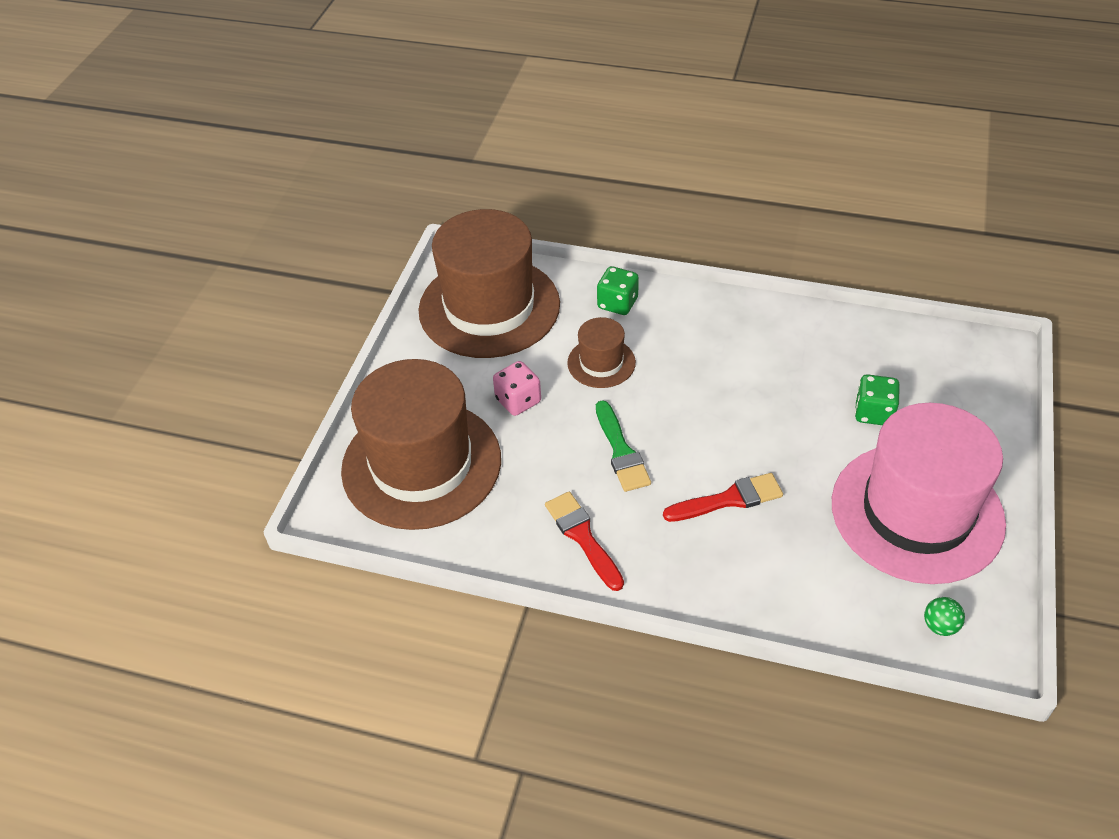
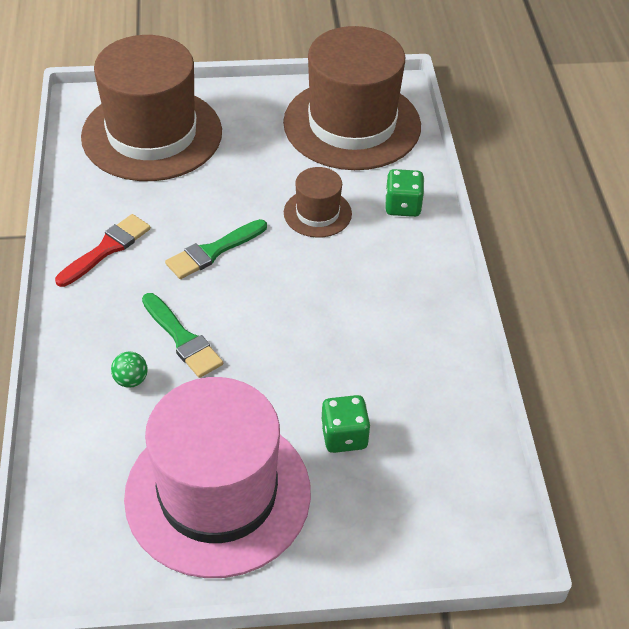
camera: 65 degrees right, 0 degrees up
(518, 401) = (246, 171): pink dice -> none
(729, 499) = (182, 339): red brush -> green brush
(940, 626) = (77, 532): green ball -> green ball (131, 380)

